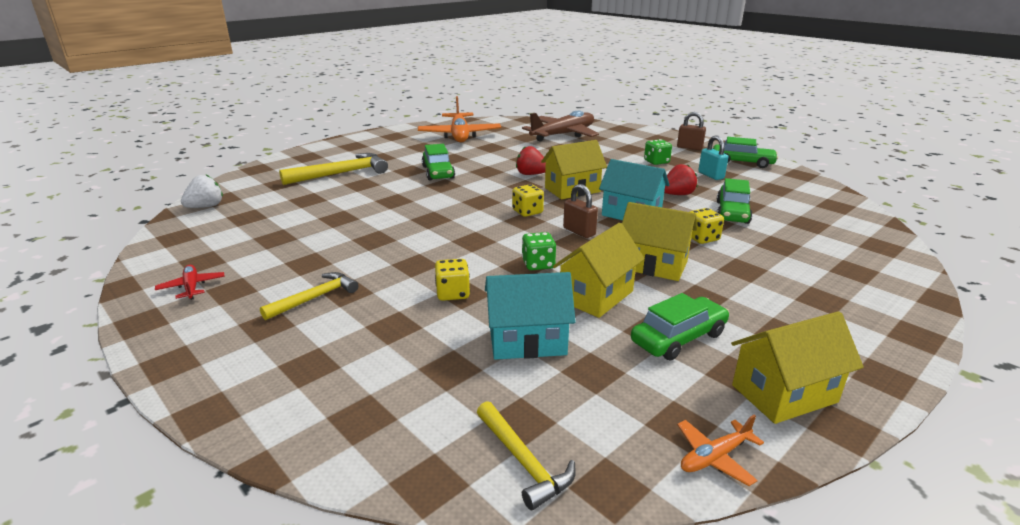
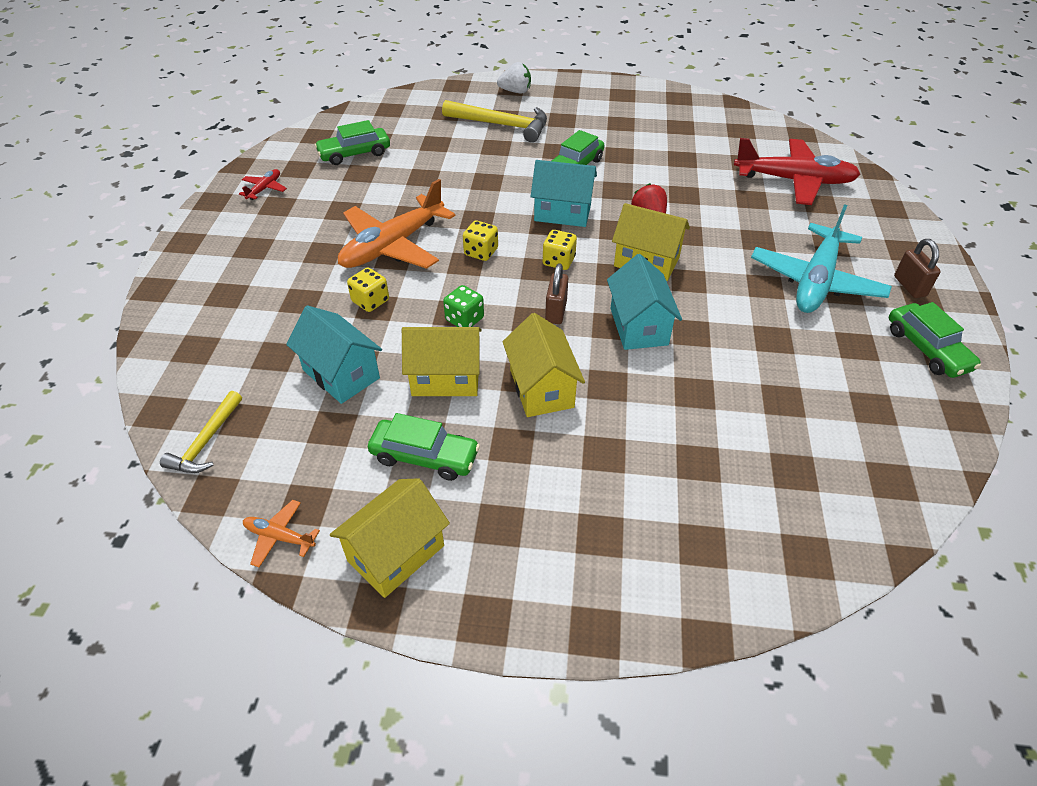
camera: 50 degrees right, 20 degrees up
(206, 207) = (369, 113): white strawberry -> white strawberry (515, 91)
(315, 298) = (301, 244): yellow hammer -> none
(459, 135) = (683, 125): orange plane -> orange plane (393, 246)
(478, 192) = (562, 213): none -> turquoise house
(563, 135) = (794, 181): brown plane -> red plane
(656, 162) = (816, 281): green dice -> turquoise plane
(677, 194) = (737, 336): red strawberry -> none
(702, 238) = (642, 398): yellow dice -> yellow dice (481, 252)
(711, 175) = (836, 339): turquoise padlock -> none
(732, 212) = (743, 396): green car -> green car (354, 154)
(784, 393) = (396, 553): yellow house -> yellow house turned 75 degrees counterclockwise

